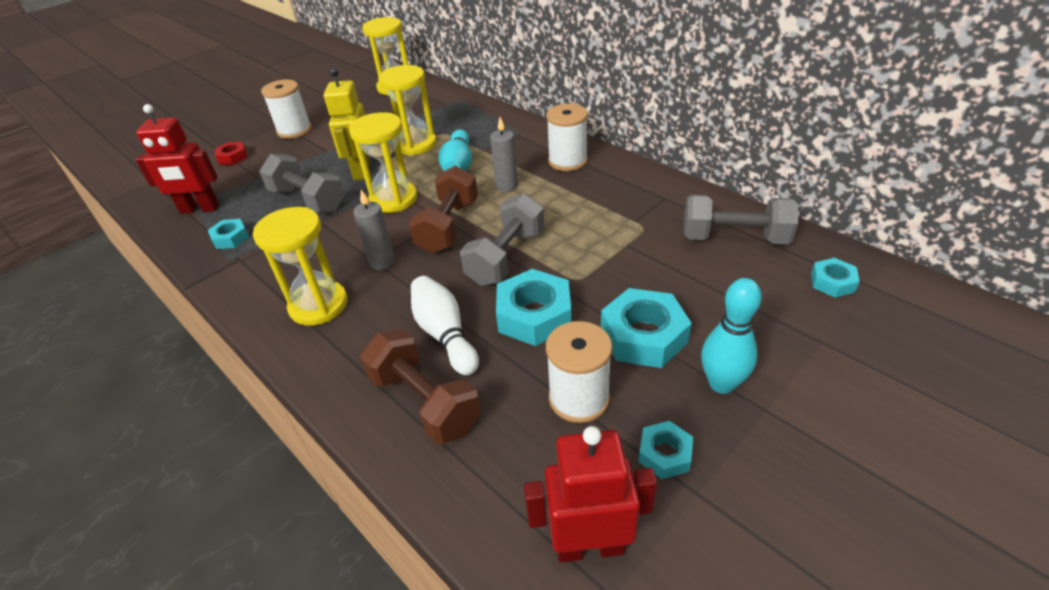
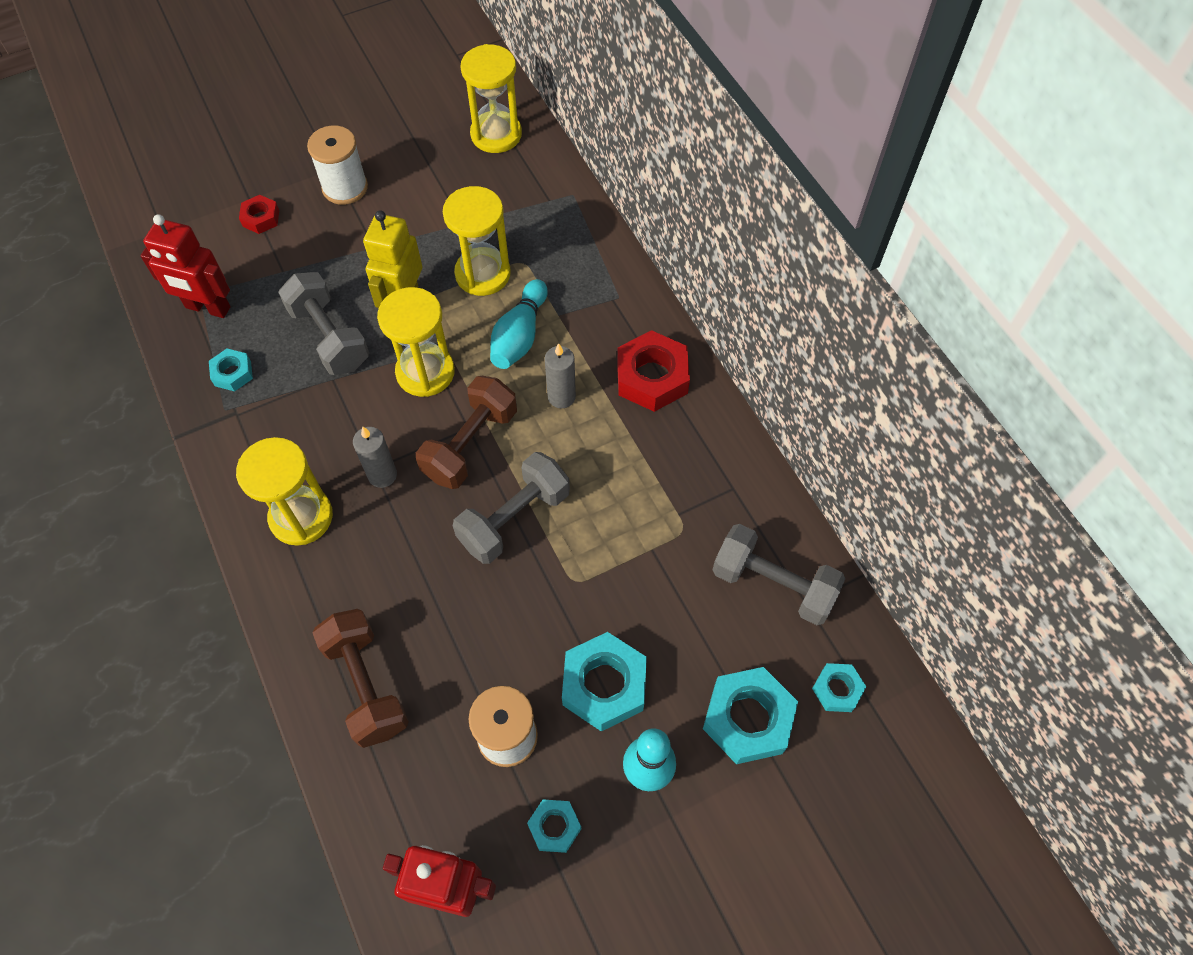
camera: 15 degrees right, 20 degrees up
(445, 334) = (413, 607): white bowling pin -> none
(534, 315) = (509, 615): turquoise nut -> turquoise nut (747, 718)
(567, 161) = (652, 377): white spool -> red nut

